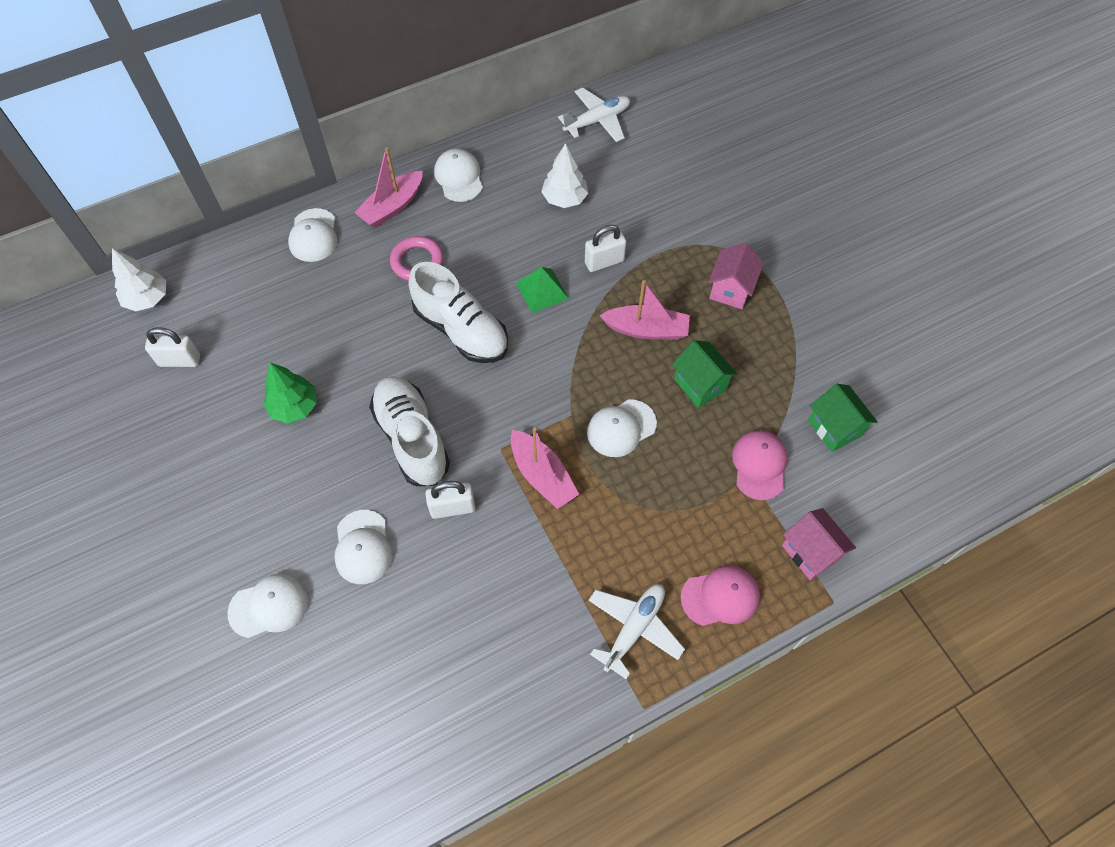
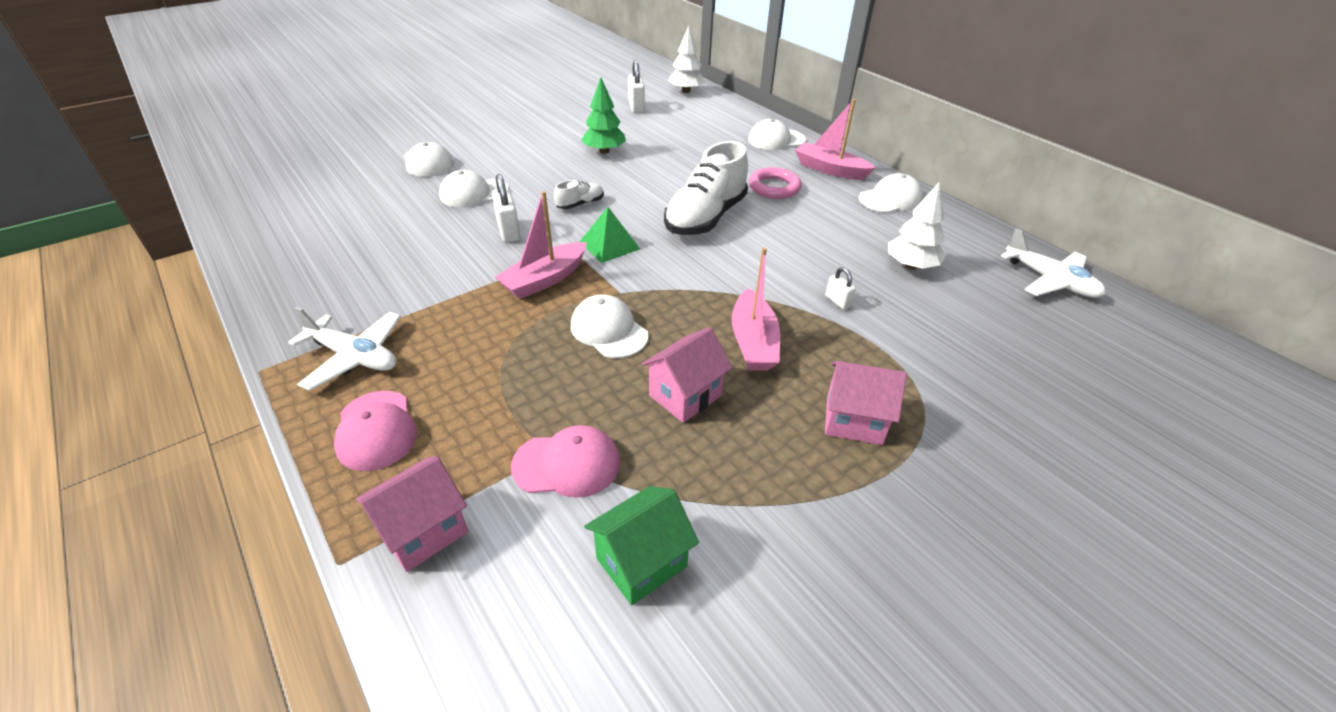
camera: 80 degrees right, 20 degrees down
(412, 438) = (580, 204): white shoe -> white shoe, size x0.45
(542, 290) = (775, 260): green pyramid -> green pyramid (609, 245)
(604, 262) = (837, 301): white padlock -> white padlock, size x0.58
(700, 384) = (685, 395): green house -> pink house

